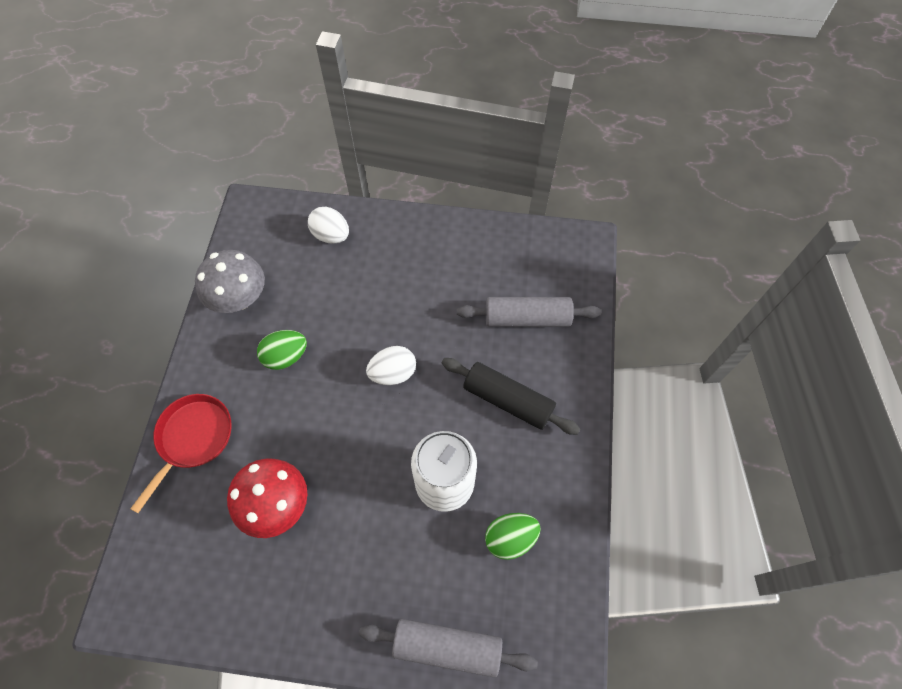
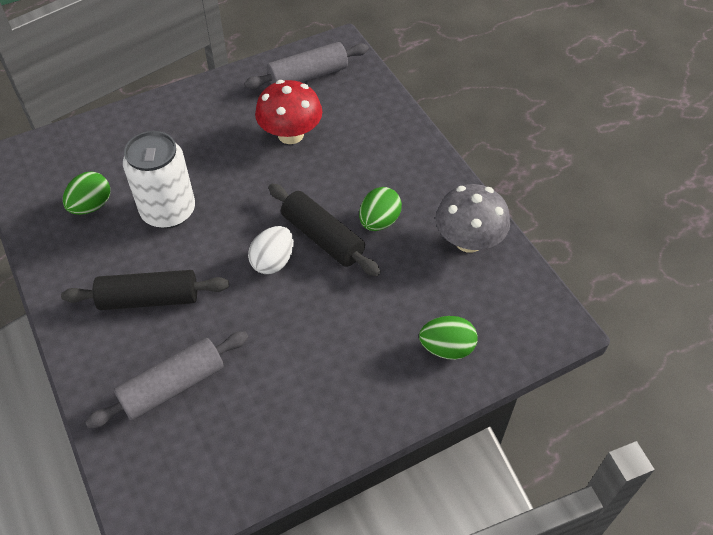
camera: 145 degrees right, 10 degrees down
(193, 439) = (392, 135): red pan -> none
(331, 235) = (446, 348): white egg -> green egg
(339, 370) = (323, 237): none -> black rolling pin
(447, 647) = (106, 130): grey rolling pin -> grey rolling pin (308, 76)

